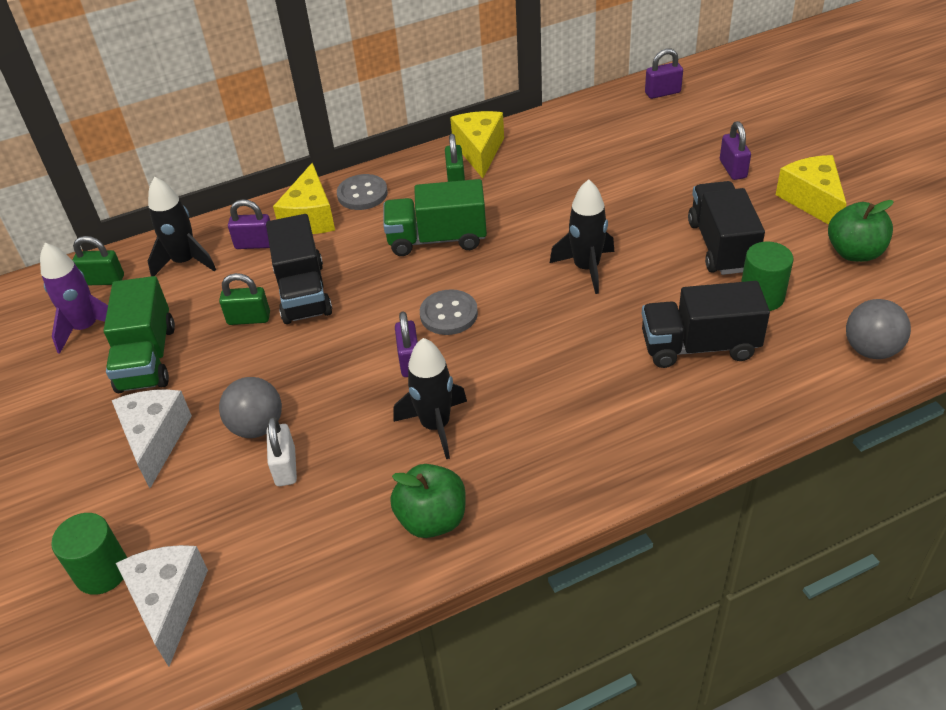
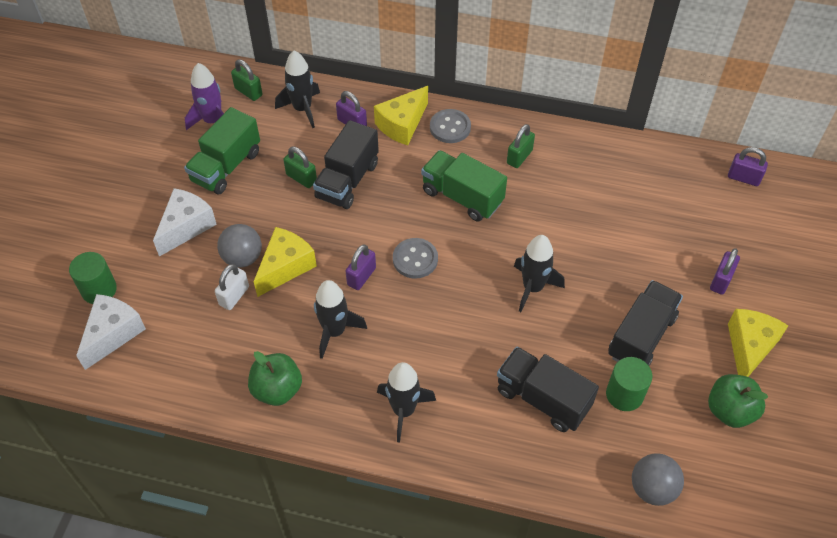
camera: 35 degrees right, 10 degrees up
(479, 151) = (558, 143): yellow cheese -> yellow cheese (285, 267)
(585, 445) = (403, 410): none -> black rocket

